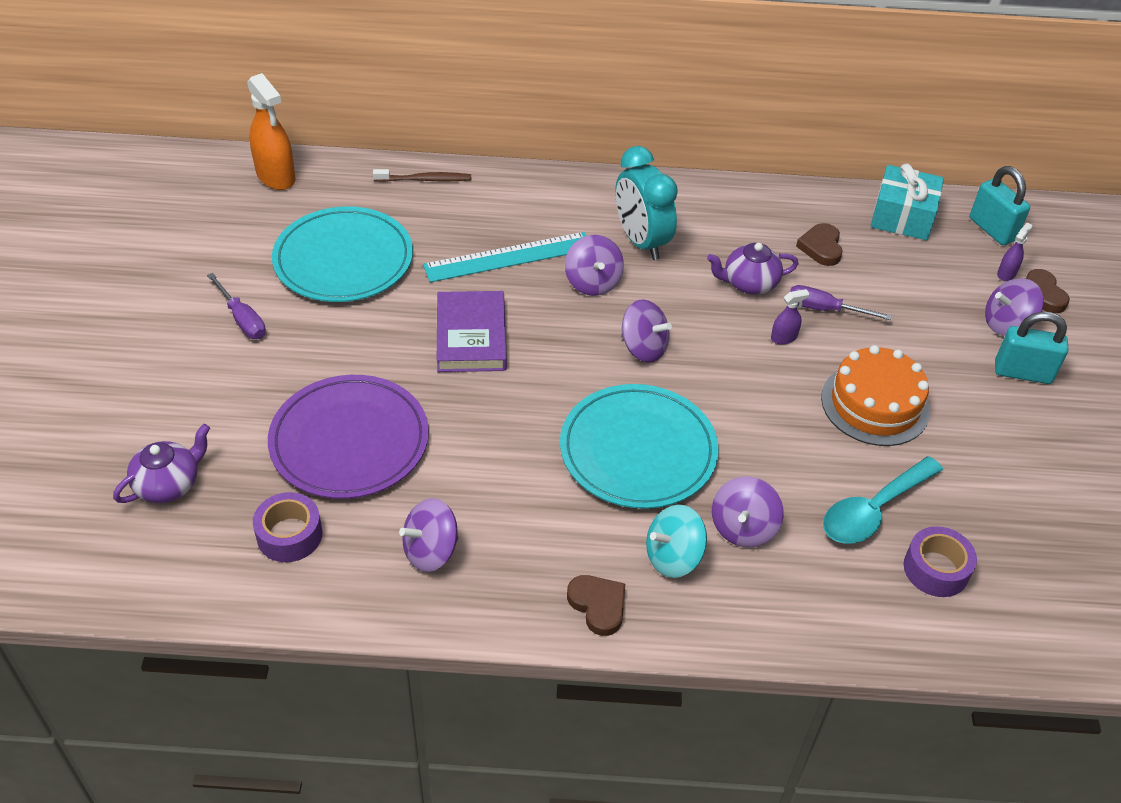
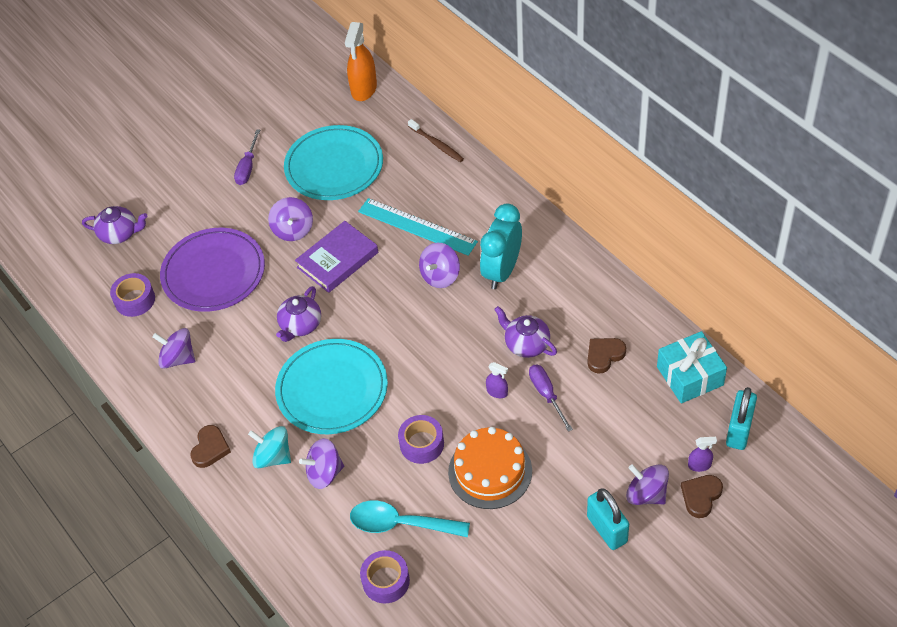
camera: 55 degrees right, 5 degrees up
(520, 419) = (300, 325): none -> purple teapot
(643, 348) = (413, 336): purple spinning top -> purple spinning top (293, 230)
(788, 429) = (422, 444): none -> purple tape

